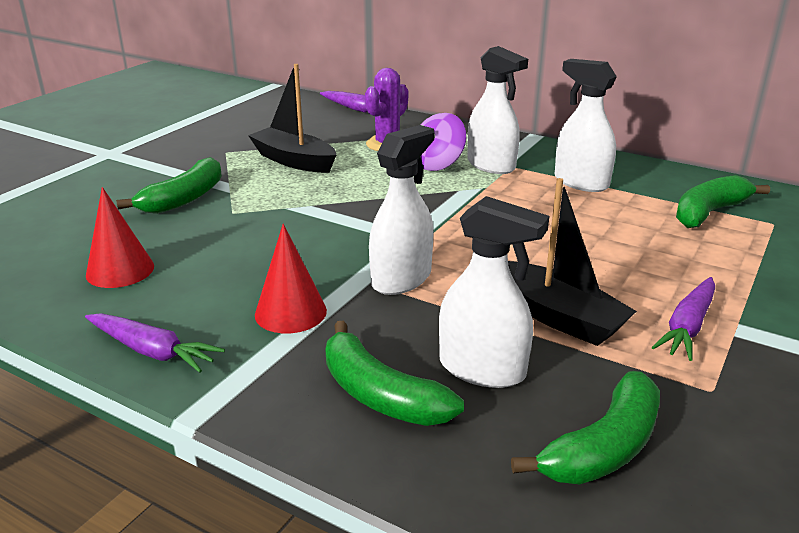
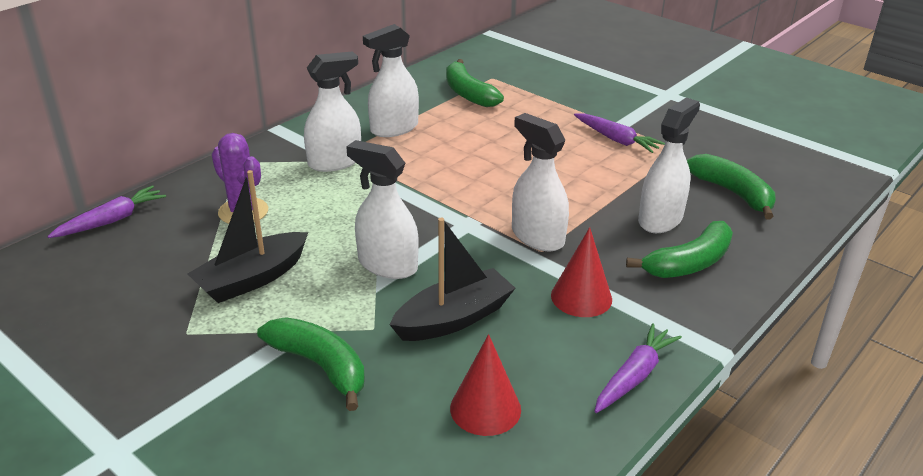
camera: 80 degrees left, 5 degrees up
(325, 207) = (387, 265): none -> white spray bottle
(438, 165) = (317, 189): purple spinning top -> none
(558, 317) = (601, 180): black boat -> black boat (454, 318)

